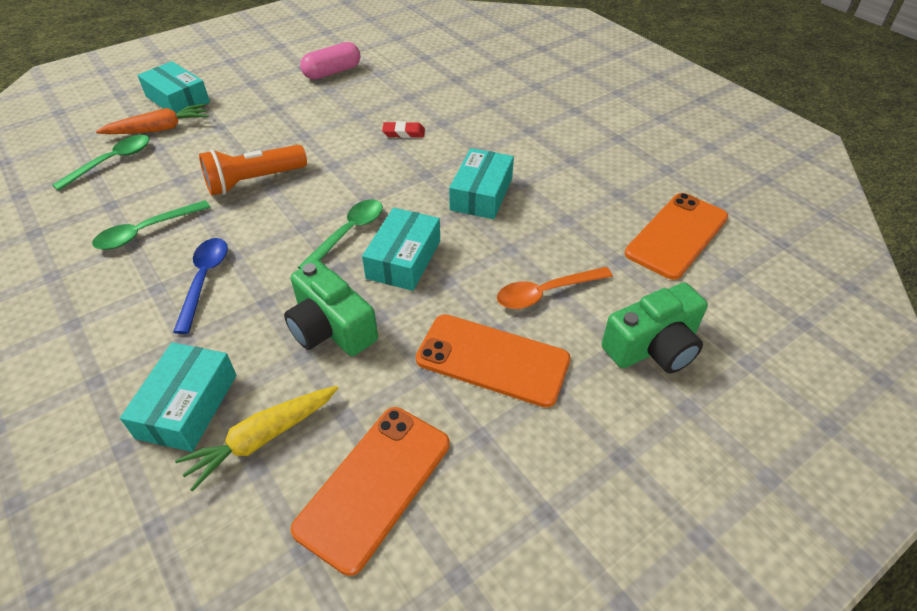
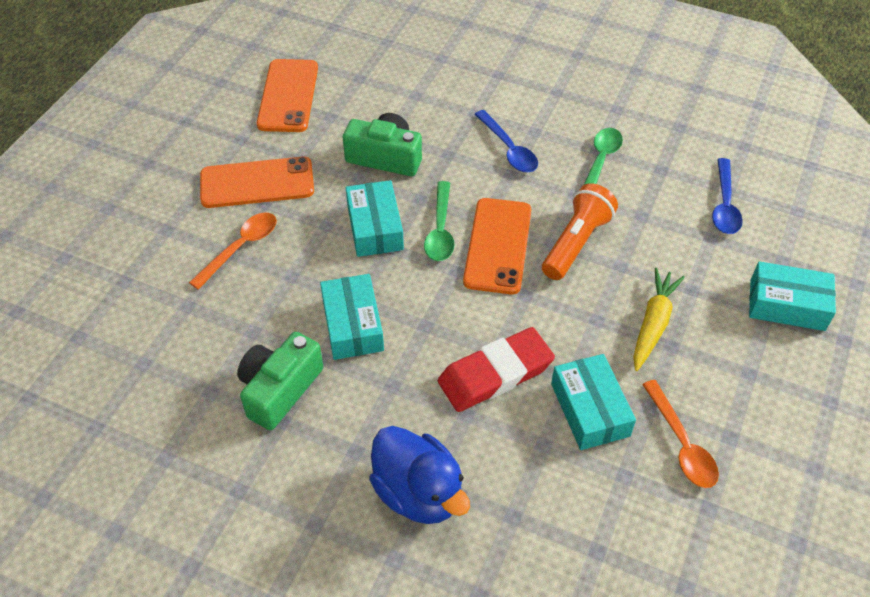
camera: 150 degrees right, 5 degrees up
(112, 162) = (724, 205): green spoon -> blue spoon
(159, 129) = (743, 258): orange carrot -> none
(187, 406) = (429, 85): turquoise box -> turquoise box (590, 409)
(262, 439) = (369, 89): yellow carrot -> yellow carrot (653, 323)
(332, 72) = (681, 444): pink capsule -> orange spoon
(403, 133) = (495, 374): red eraser -> red eraser, size x2.12
(502, 102) = (418, 492): none -> blue duck
(653, 346) = (141, 239): green camera -> green camera (280, 389)
(677, 235) = (138, 359): orange phone -> orange phone (497, 245)

